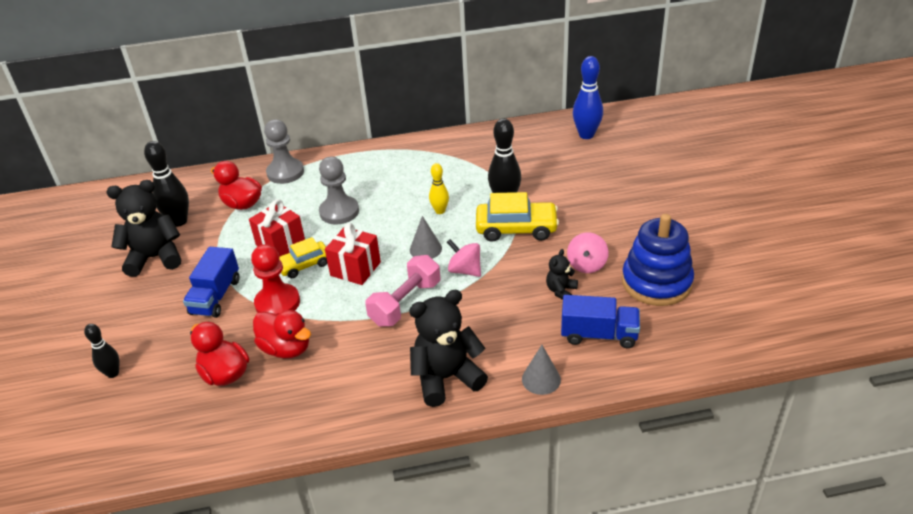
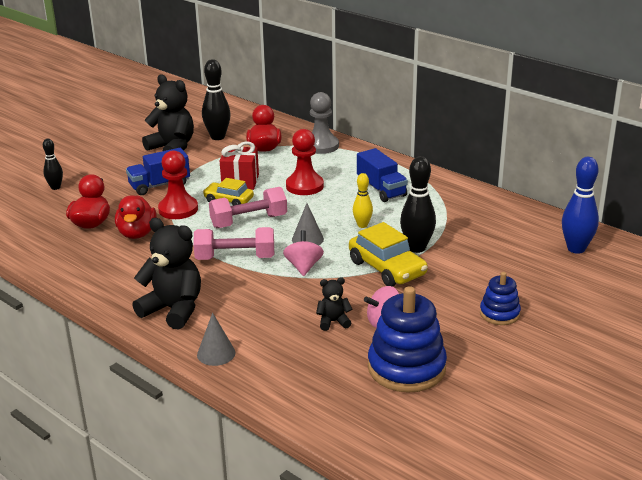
camera: 50 degrees right, 10 degrees down
(339, 212) = (304, 186): grey pawn -> red pawn
(355, 269) = (249, 221): red gift -> pink dumbbell
(599, 335) = (300, 362): blue truck -> blue truck (381, 189)
(630, 207) = (499, 314): none -> blue stacking toy

